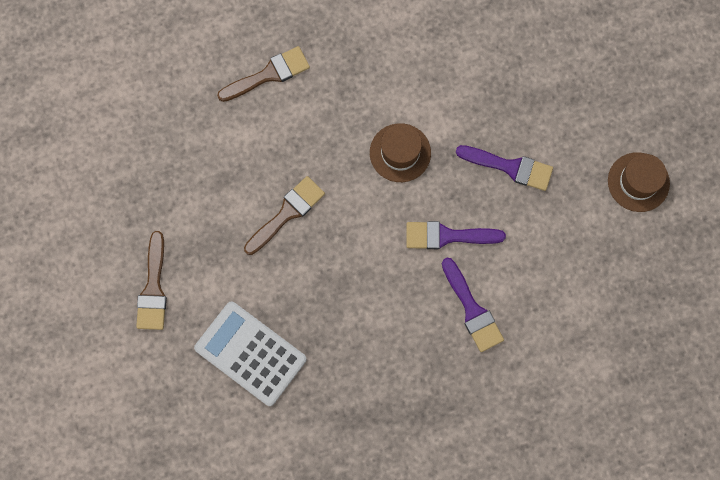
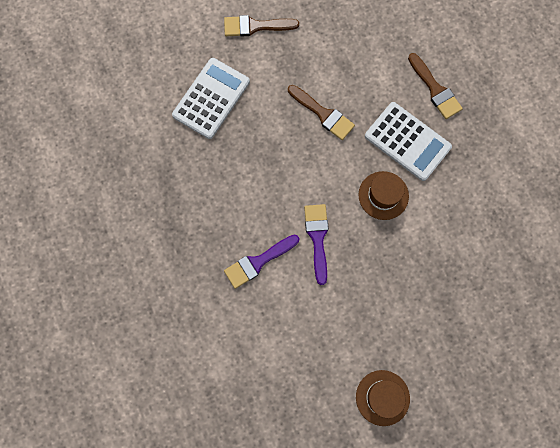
camera: 85 degrees right, 0 degrees up
(334, 116) = (407, 141): none -> white calculator
(510, 167) = (382, 285): purple brush -> none

